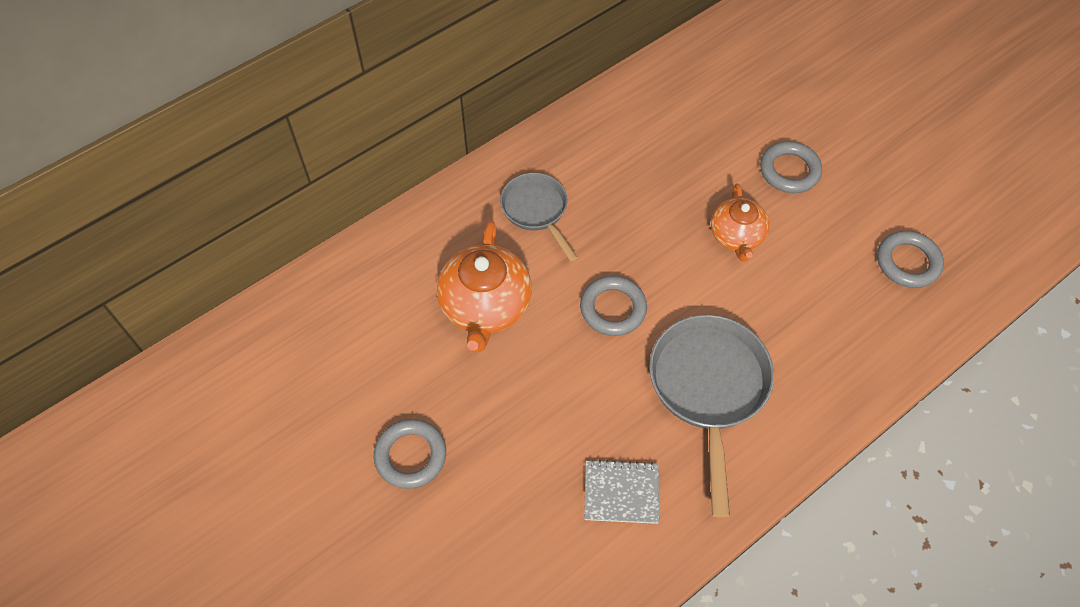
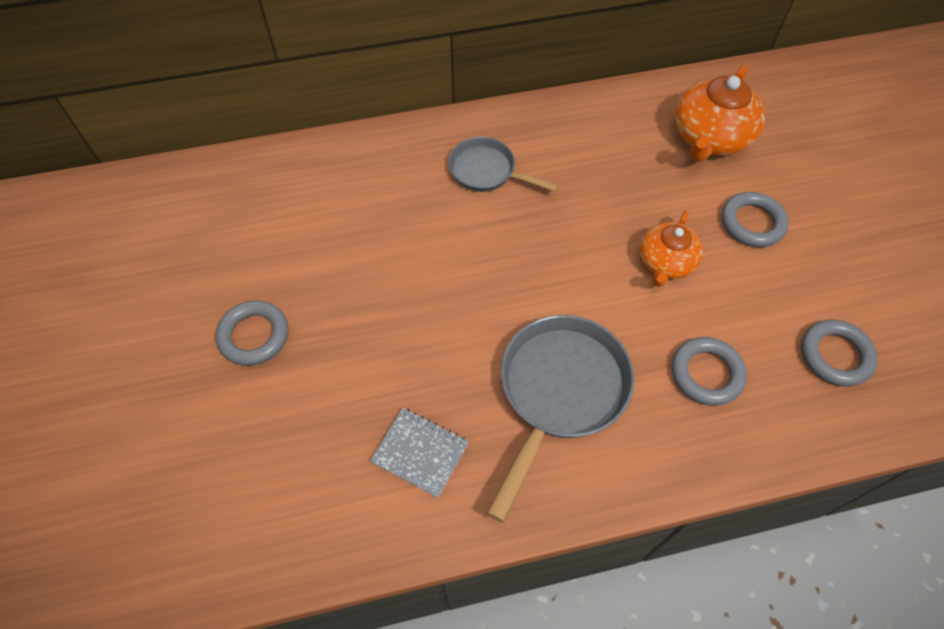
camera: 25 degrees right, 0 degrees up
(485, 306) = (394, 234): orange teapot -> orange teapot (710, 137)
(537, 211) = (487, 171): grey pan -> grey pan turned 60 degrees counterclockwise
(613, 308) = (508, 282): grey ring -> grey ring (706, 373)

